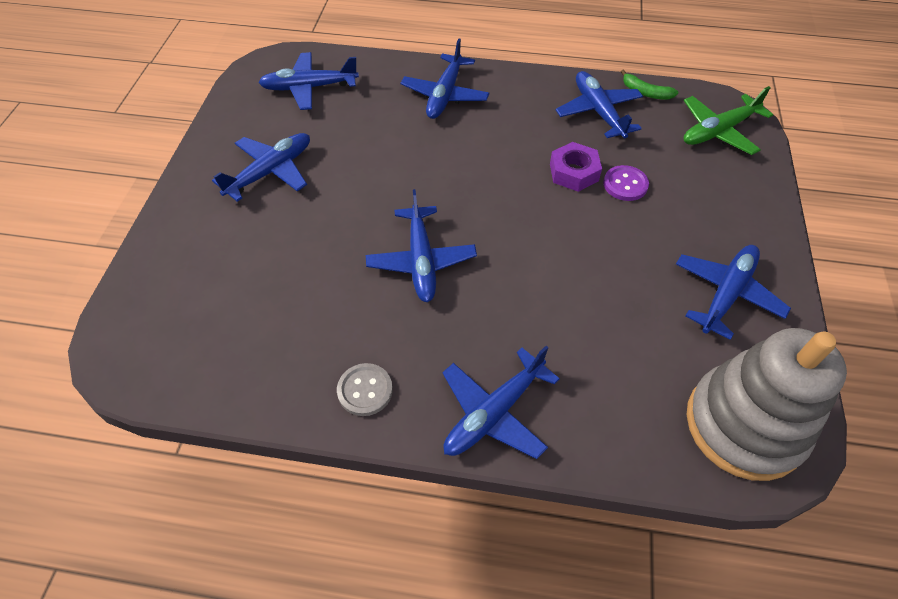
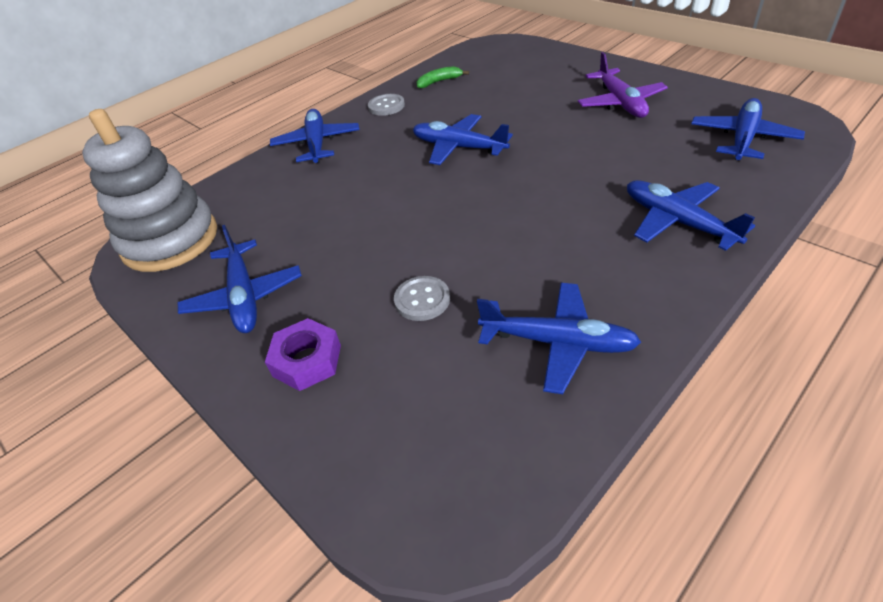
camera: 130 degrees right, 10 degrees down
(270, 172) = (620, 102): blue plane -> purple plane
(574, 172) = (474, 269): purple nut -> purple nut (307, 360)
(625, 184) = (422, 300): purple button -> grey button
(645, 92) = (565, 424): green banana -> green banana (439, 82)
(719, 131) = (420, 460): green plane -> none

